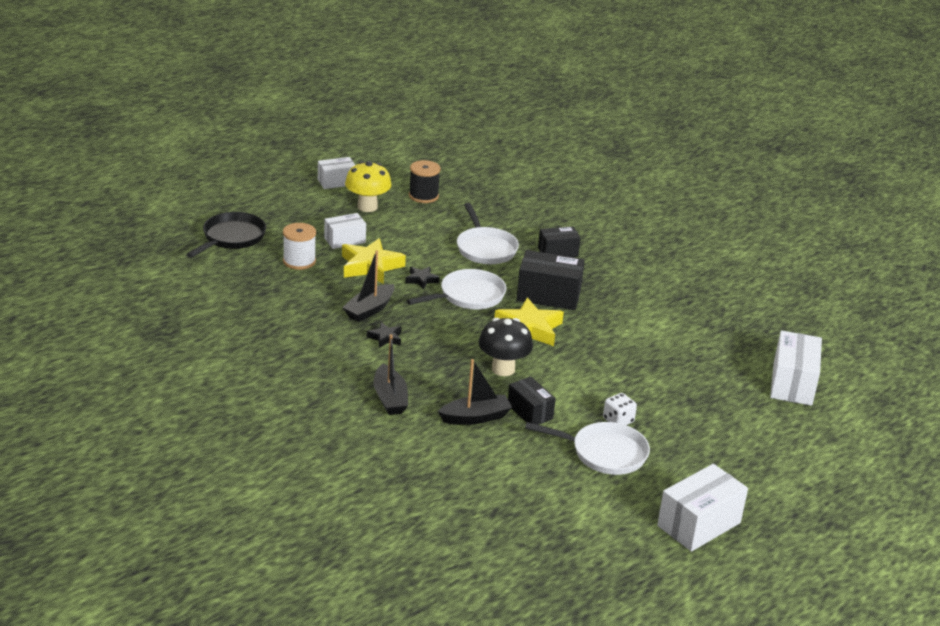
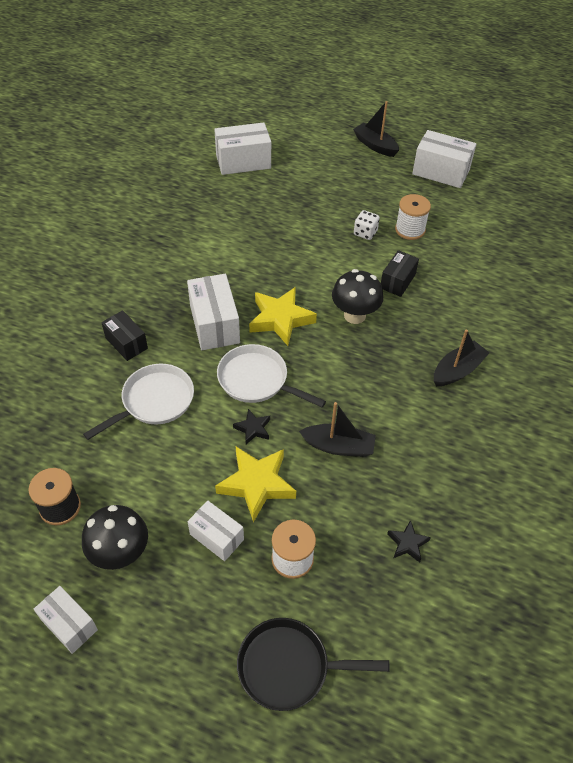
camera: 115 degrees left, 20 degrees up
(367, 207) = (120, 553): yellow mushroom -> black mushroom
(385, 338) = (375, 412): black star -> black star (407, 543)
(475, 417) = (433, 309): black boat -> black boat (375, 145)
(548, 295) = (214, 324): black box -> white box
(604, 453) = (410, 230): white pan -> white spool

